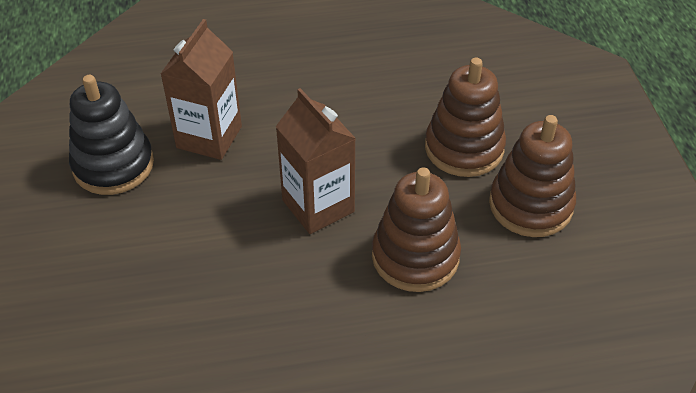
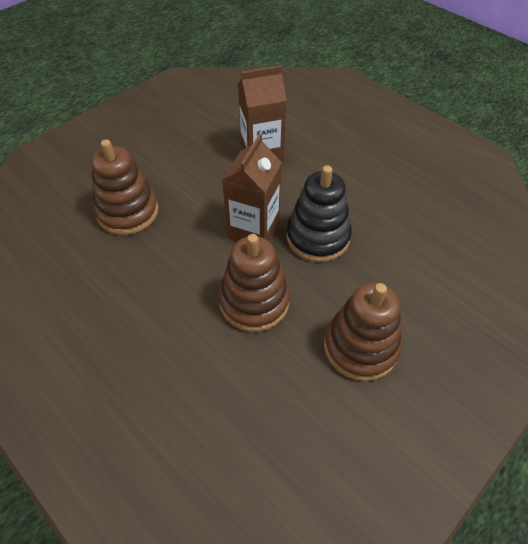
camera: 55 degrees right, 5 degrees up
(113, 165) = (206, 129): black stacking toy -> black stacking toy (317, 237)
(464, 148) = (376, 278): brown stacking toy -> brown stacking toy (128, 212)

